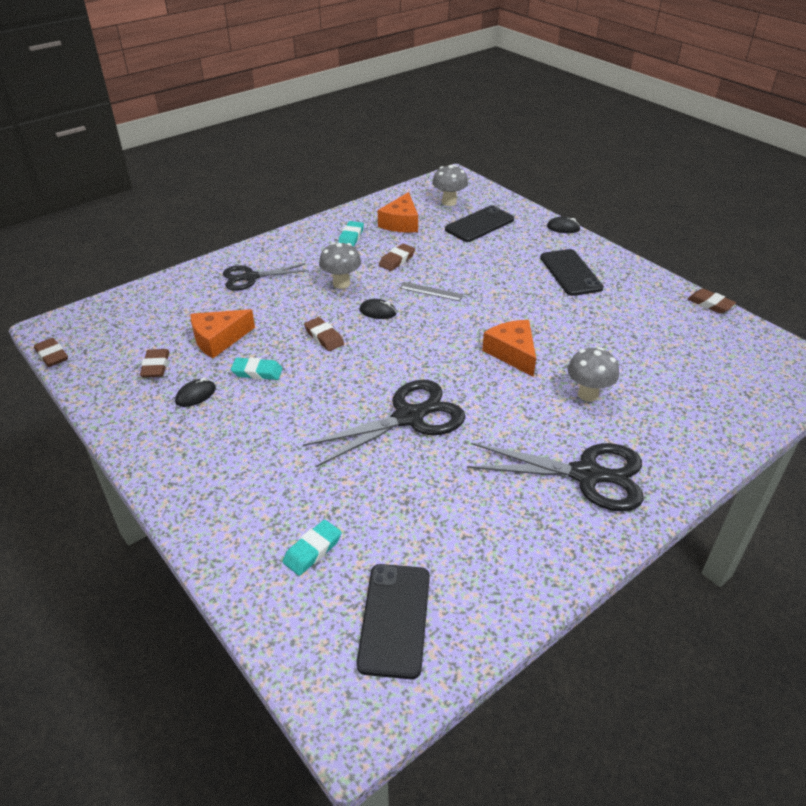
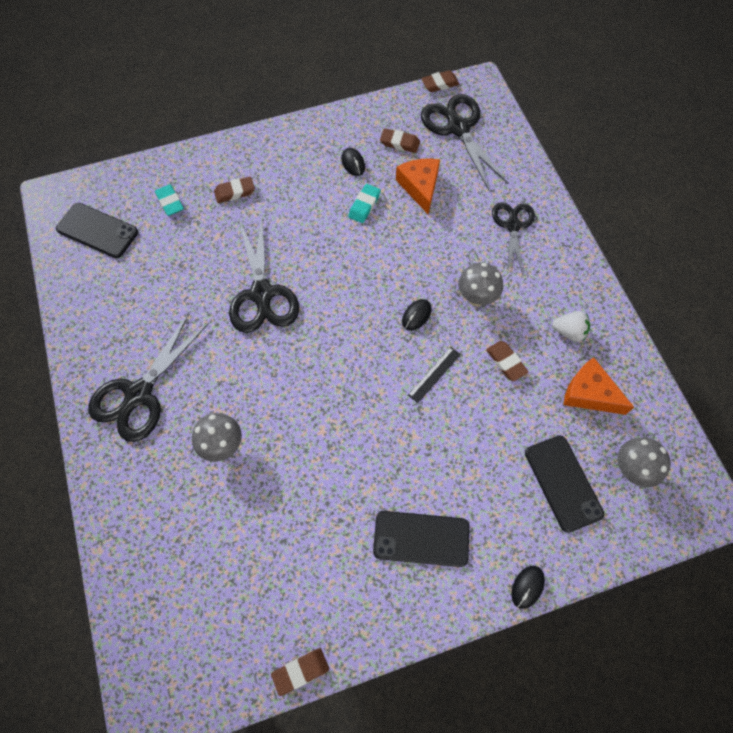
camera: 110 degrees right, 25 degrees up
(125, 330) = (458, 128): none -> black scissors
(324, 337) = (393, 262): brown eraser -> brown eraser (235, 192)
(351, 237) = (569, 332): turquoise eraser -> white strawberry
(431, 291) = (434, 374): grey ruler -> black ruler
(512, 353) = (306, 407): orange cheese -> none

